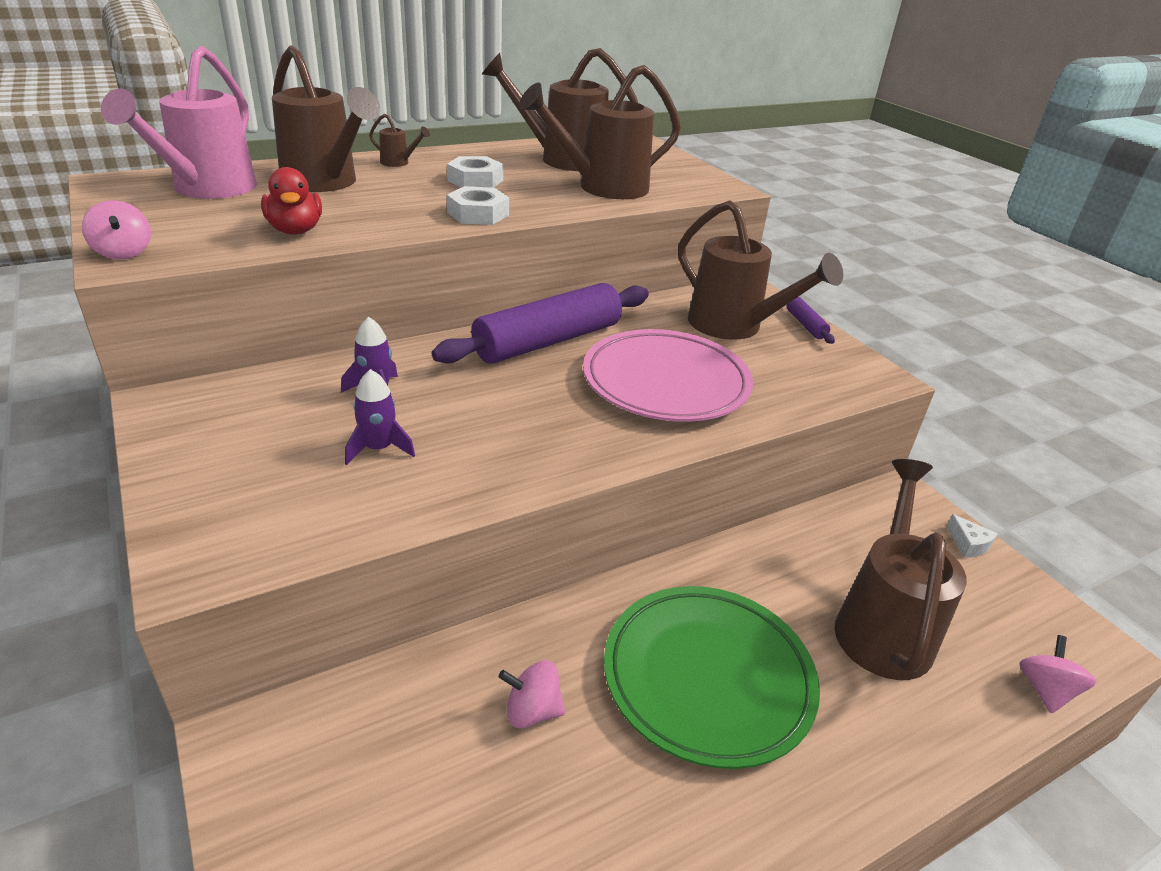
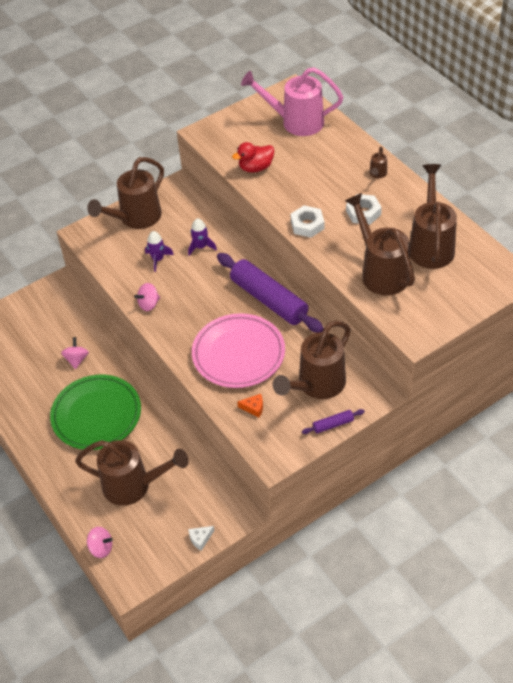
camera: 90 degrees right, 15 degrees up
(123, 253) = (211, 129): pink spinning top -> pink spinning top (149, 304)
(325, 183) = (327, 156): brown watering can -> brown watering can (136, 218)
(782, 382) = (253, 408): none -> orange cheese

